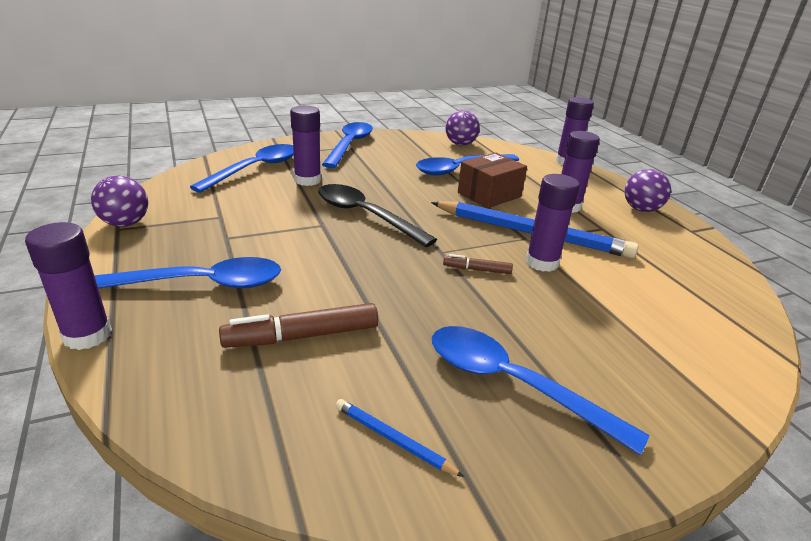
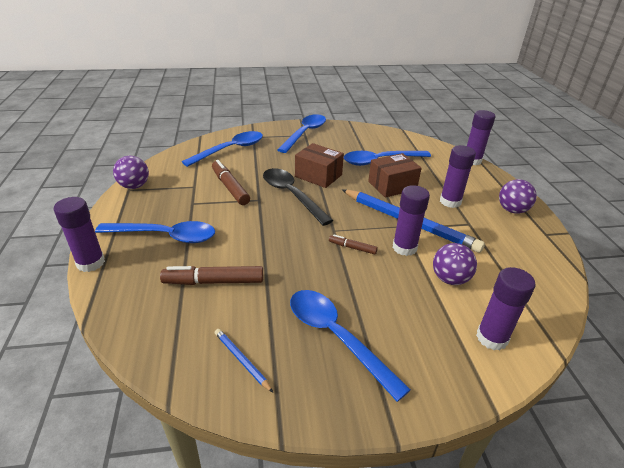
camera: 15 degrees right, 5 degrees up
(274, 213) = (230, 187): none -> brown marker
(307, 180) = (263, 162): purple glue stick -> purple glue stick (491, 338)
(390, 191) = (318, 176): none -> brown box
(460, 144) = (391, 138): purple ball -> purple ball (450, 279)

